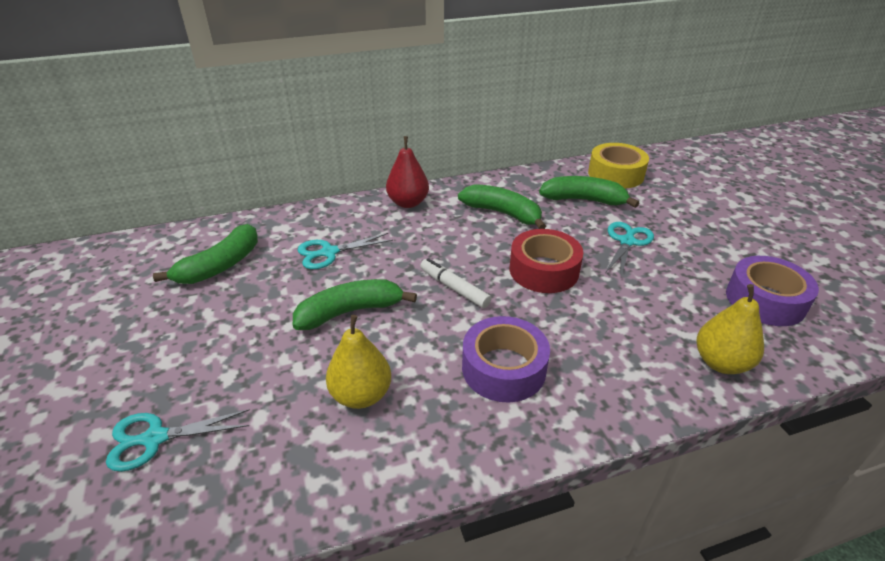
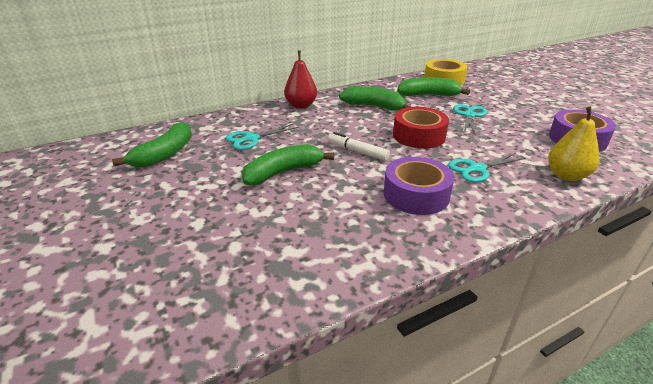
camera: 10 degrees left, 5 degrees down
(154, 438) = (148, 271): turquoise scissors -> turquoise scissors (477, 169)
(361, 395) = (313, 222): yellow pear -> none

